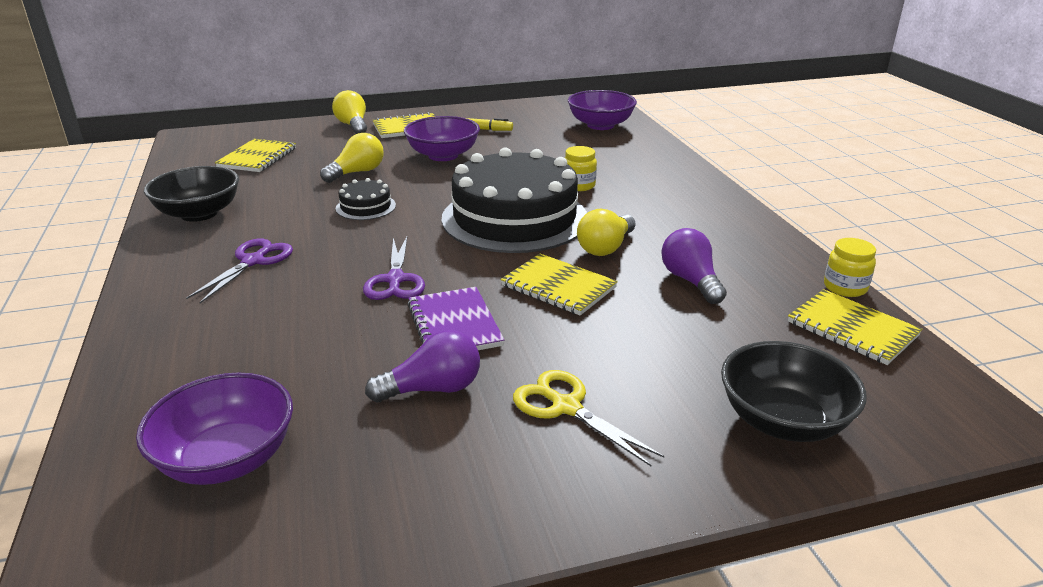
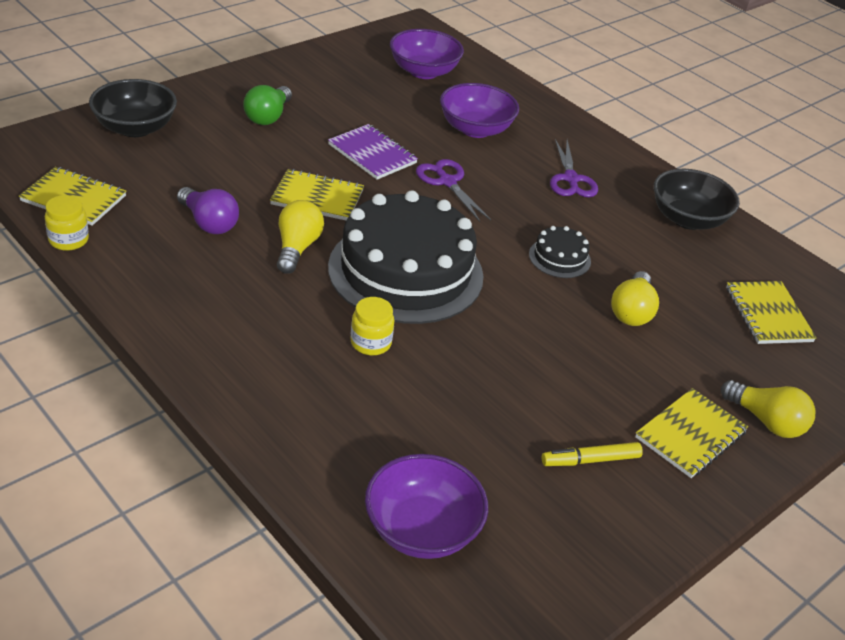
camera: 150 degrees right, 10 degrees up
(433, 389) = (352, 114): purple light bulb -> none
(443, 155) = (575, 371): purple bowl -> purple bowl (475, 129)
(566, 407) = (268, 116): yellow scissors -> green light bulb

